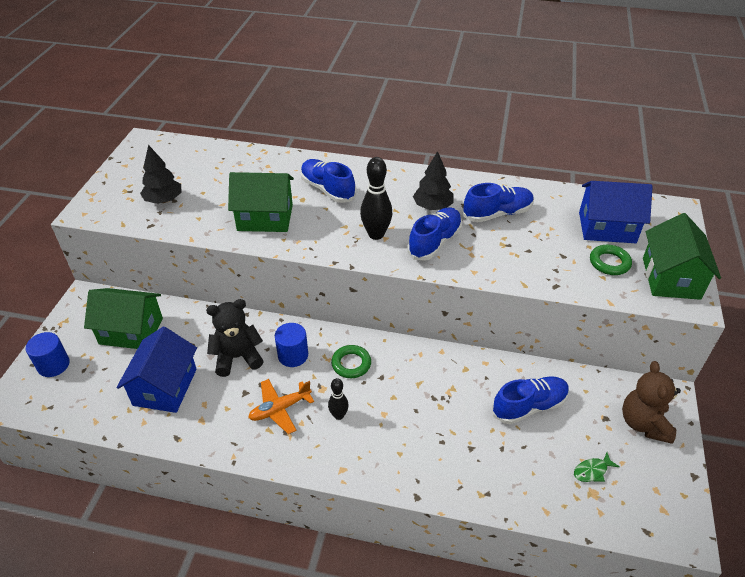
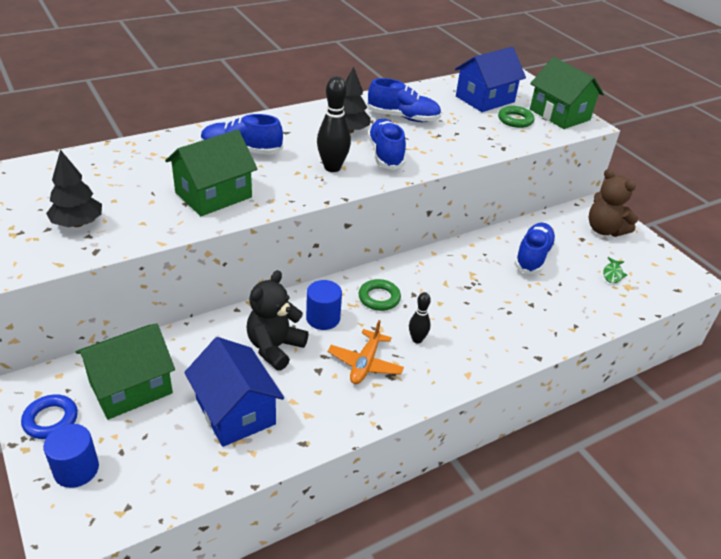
camera: 45 degrees left, 5 degrees down
(74, 325) = (51, 420): none -> blue ring
(497, 214) = (403, 117): blue shoe -> blue shoe turned 75 degrees clockwise

